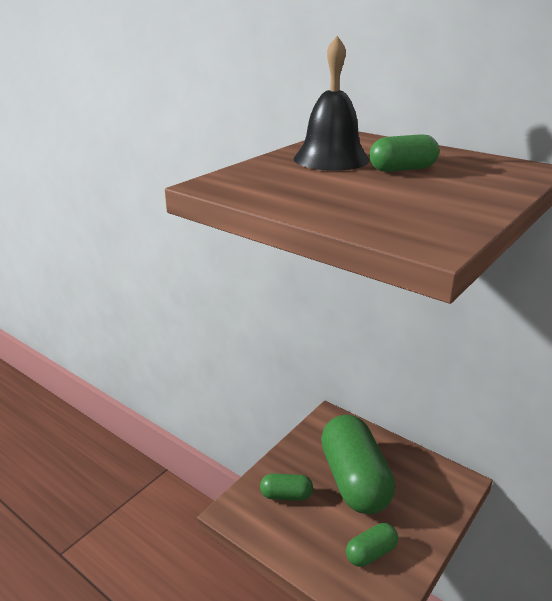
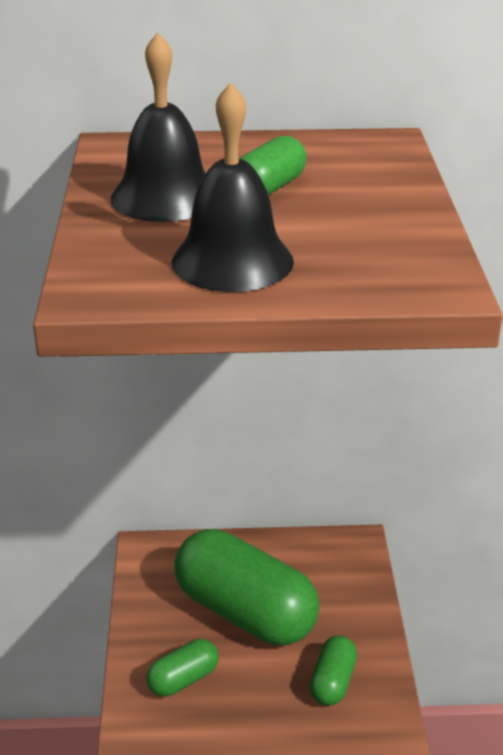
camera: 40 degrees left, 5 degrees up
(314, 192) = (232, 261): none -> black bell

